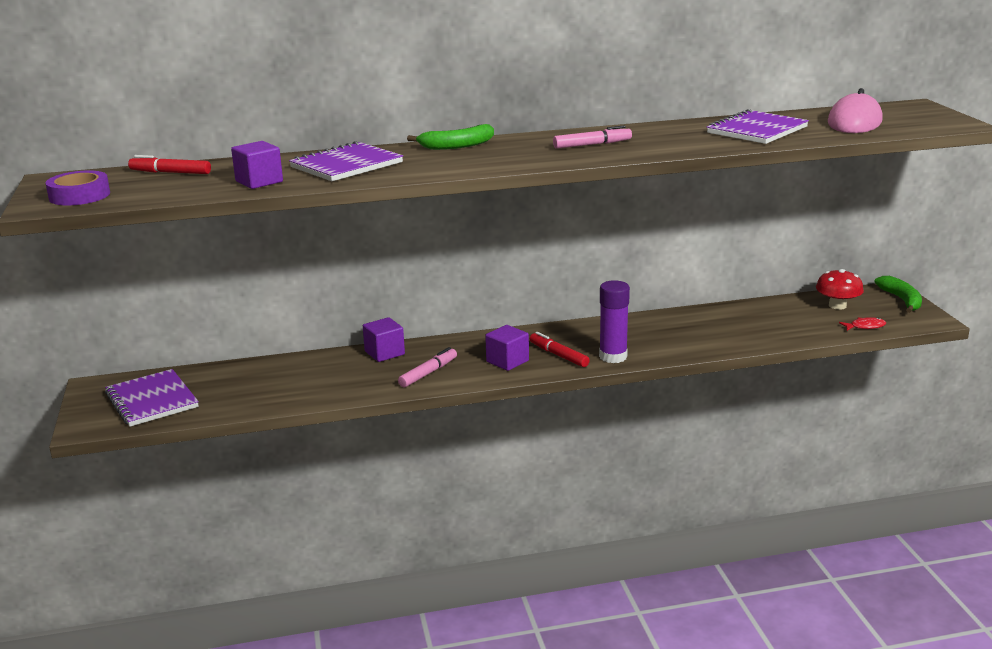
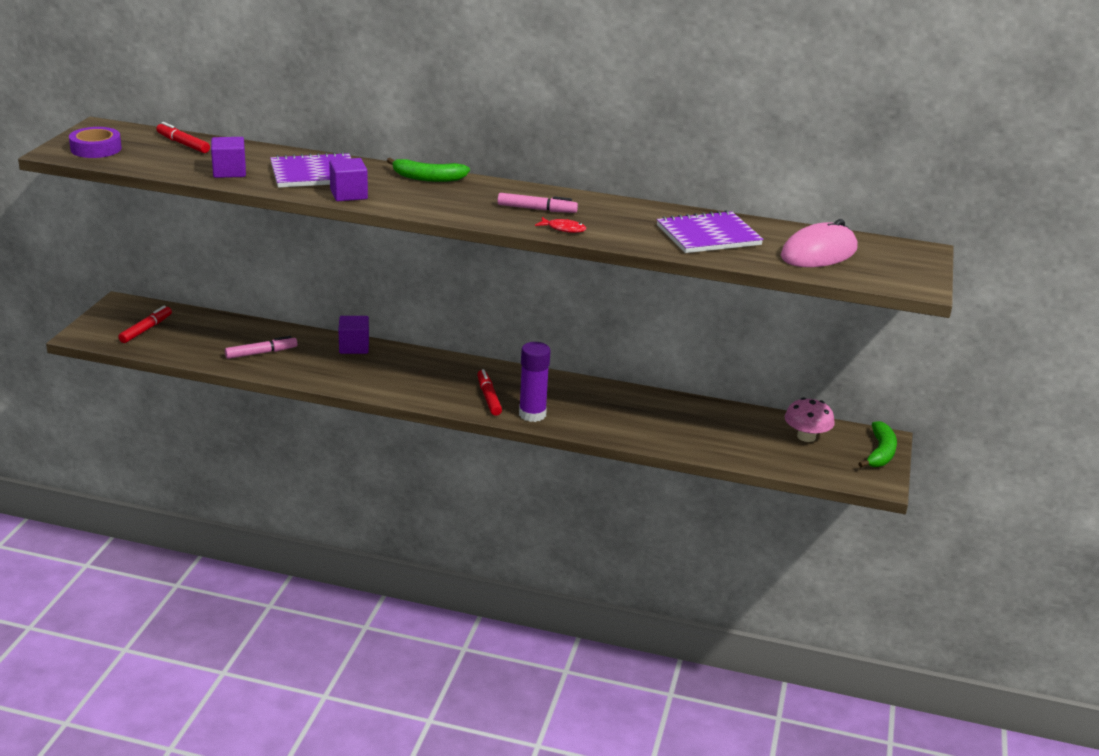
camera: 25 degrees right, 5 degrees up
(152, 400) = (146, 329): purple notebook -> red marker
(428, 373) = (366, 377): pink marker -> pink marker (261, 353)
(507, 361) = (440, 388): purple cube -> purple cube (348, 194)
(837, 306) = (806, 436): red mushroom -> pink mushroom
(865, 326) = (802, 466): red fish -> red fish (563, 229)

